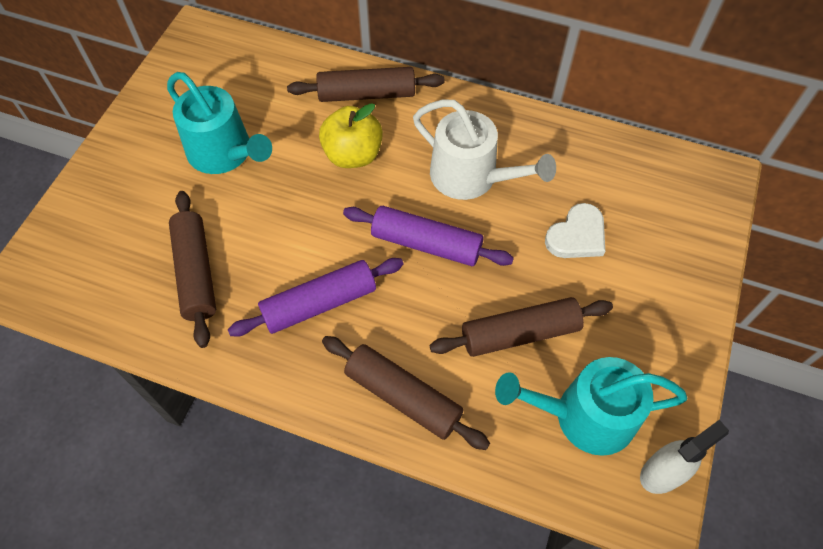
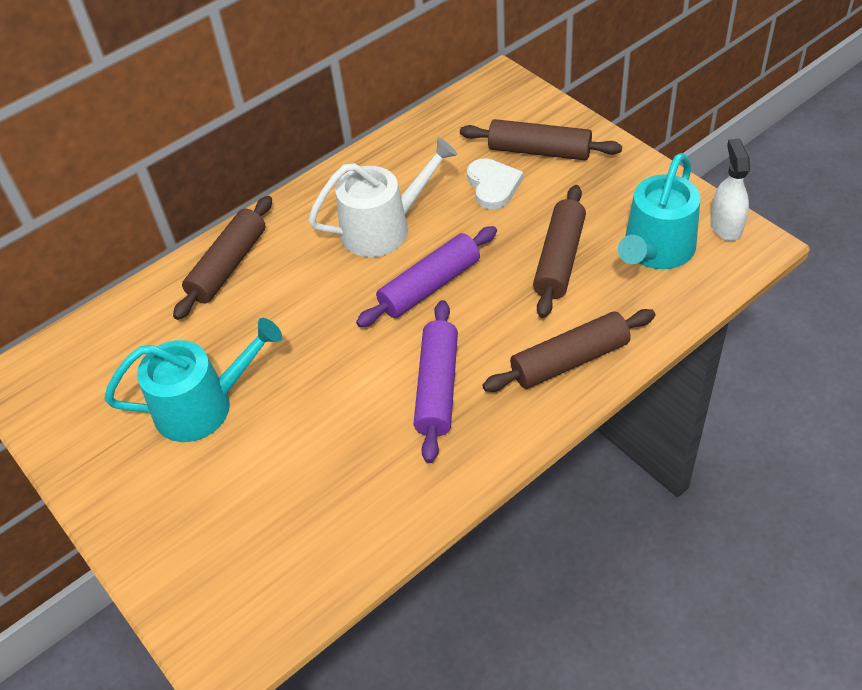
camera: 55 degrees left, 10 degrees down
(196, 273) = (332, 478): brown rolling pin -> brown rolling pin (539, 151)
(353, 155) = (291, 302): yellow apple -> none

